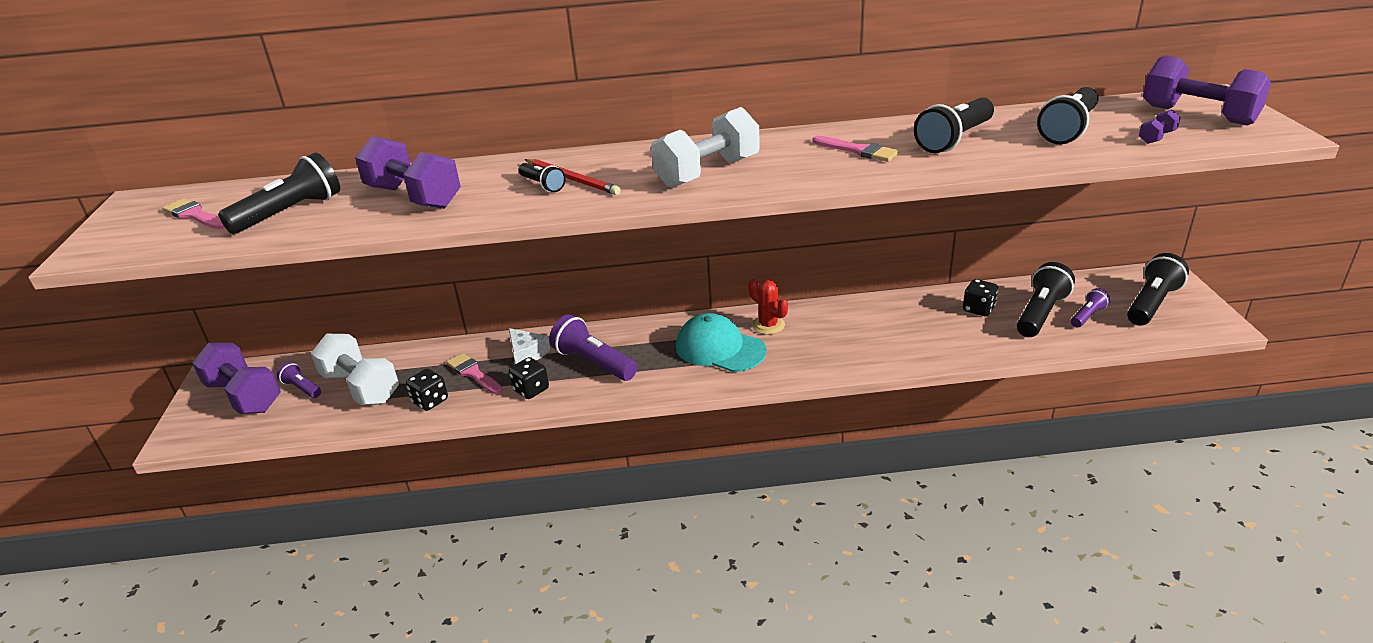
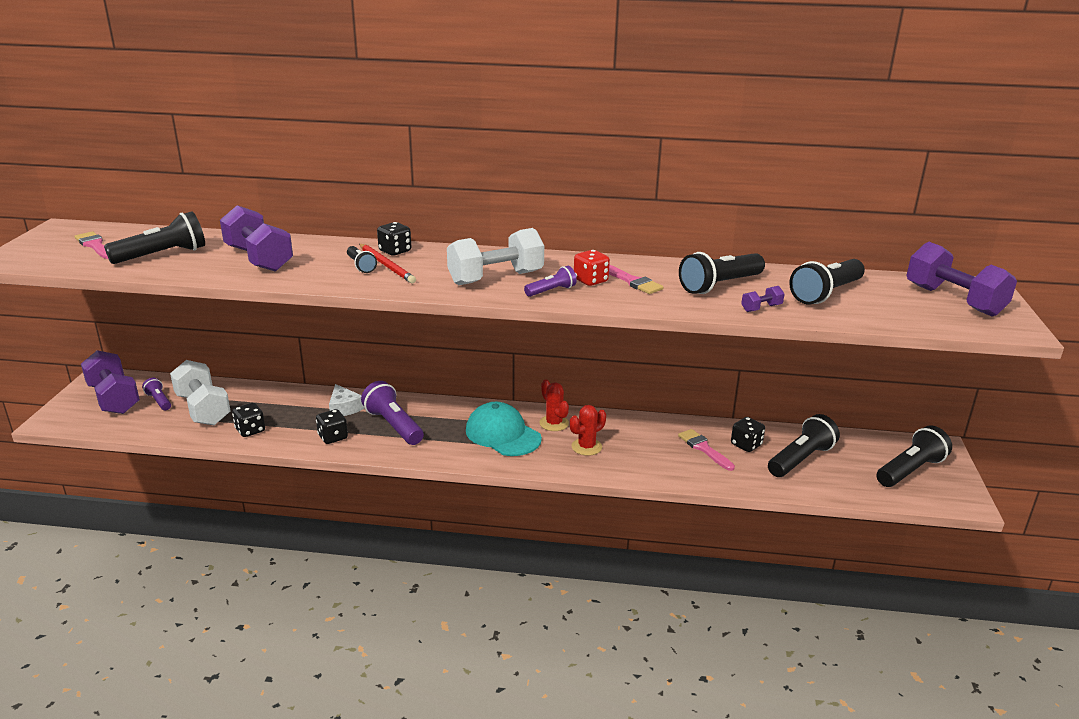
camera: 10 degrees right, 5 degrees down
(473, 373) = (294, 415): pink brush -> pink brush (704, 448)
(570, 161) = (395, 251): none -> black dice
(814, 158) = (590, 281): none -> red dice
(816, 344) = (586, 447): none -> red cactus
(1087, 316) = (843, 469): purple flashlight -> purple flashlight (551, 291)
(1156, 137) = (899, 313): purple dumbbell -> purple dumbbell (761, 308)

